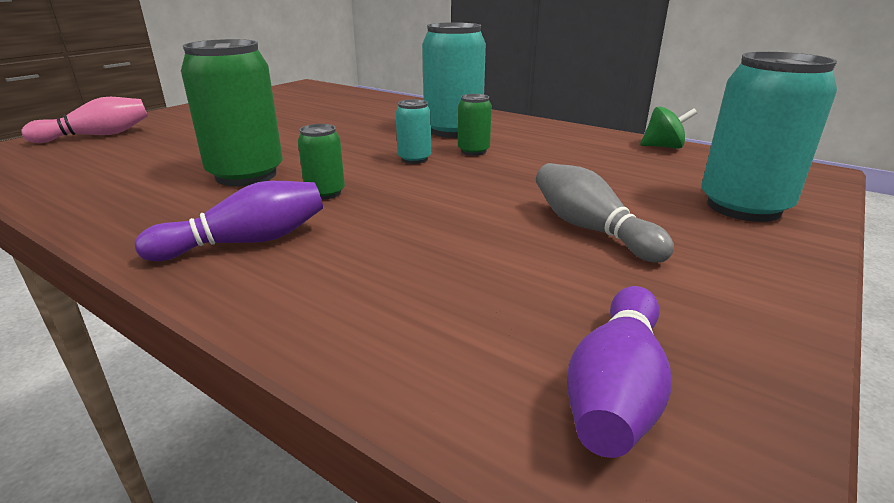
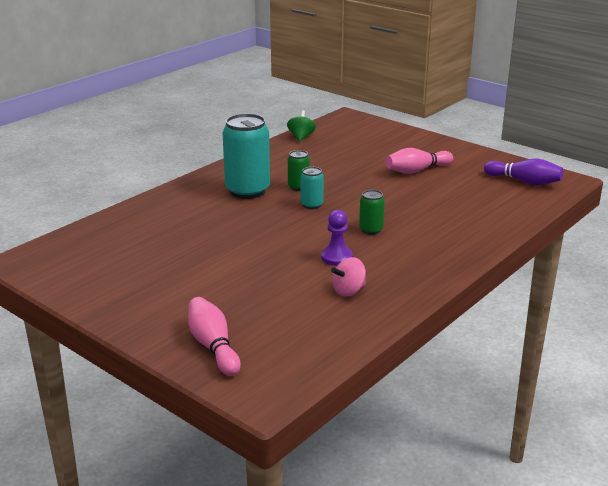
camera: 85 degrees left, 0 degrees up
(147, 183) = (348, 291): none -> pink spinning top
(246, 175) = (337, 258): green can -> purple pawn
(246, 242) = (437, 246): purple bowling pin -> none
(591, 229) = (417, 170): grey bowling pin -> pink bowling pin
(743, 207) = (391, 138): turquoise can -> none

